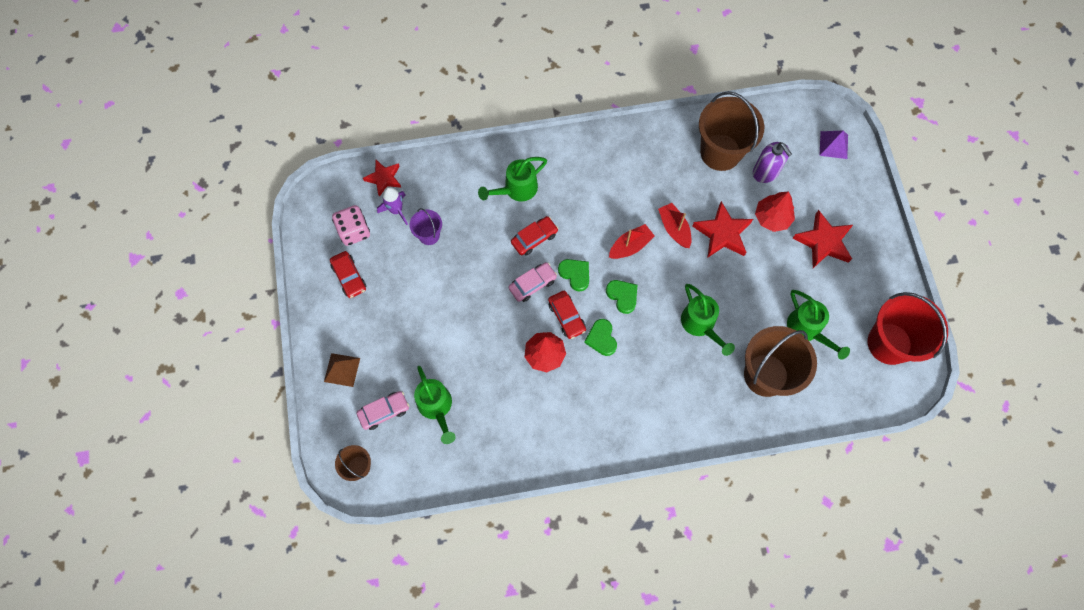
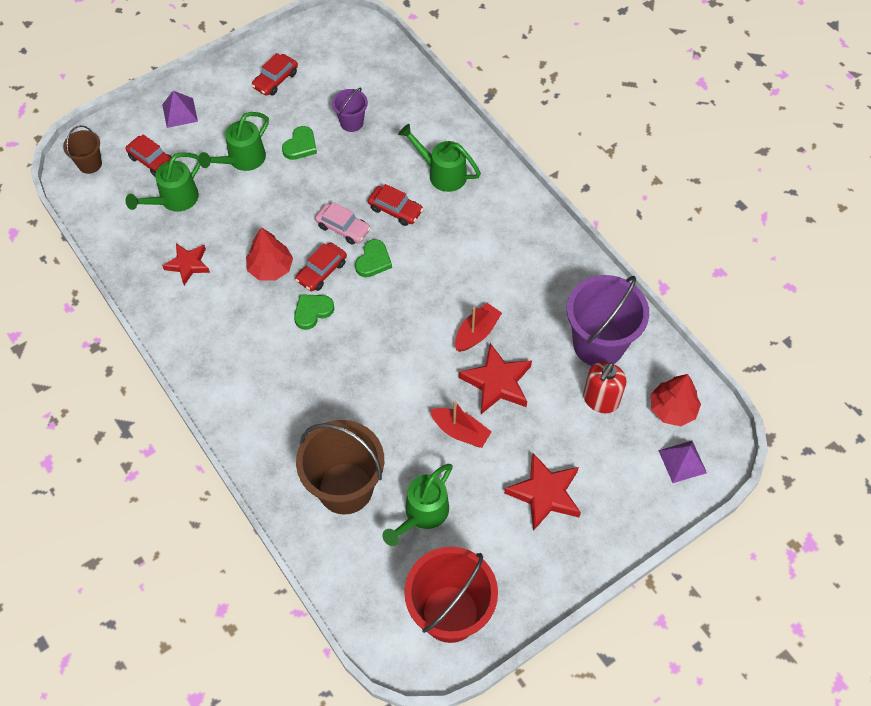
camera: 65 degrees right, 10 degrees down
(342, 370) = (179, 112): brown pyramid -> purple pyramid
(354, 231) = (324, 64): pink dice -> none
(384, 178) = (393, 64): red star -> red star (188, 265)
(384, 411) = (152, 161): pink car -> red car
(396, 210) = (364, 87): purple rocket -> none
(622, 296) = (370, 313): green heart -> green heart (300, 146)
(630, 246) = (433, 298): red boat -> red boat (460, 431)
(700, 325) = (374, 400): green watering can -> green watering can (242, 160)
(720, 152) = (598, 344): brown bucket -> purple bucket
(765, 172) = (600, 400): purple soap dispenser -> red soap dispenser
(772, 218) = (545, 427): red tree -> red tree (672, 409)

